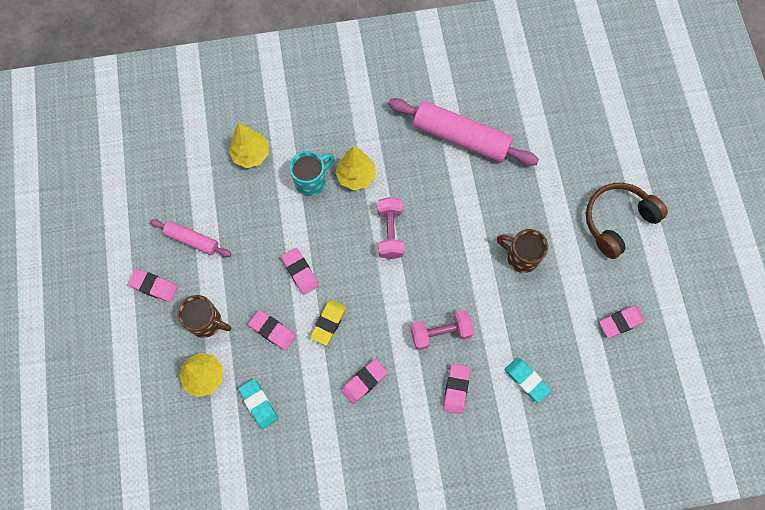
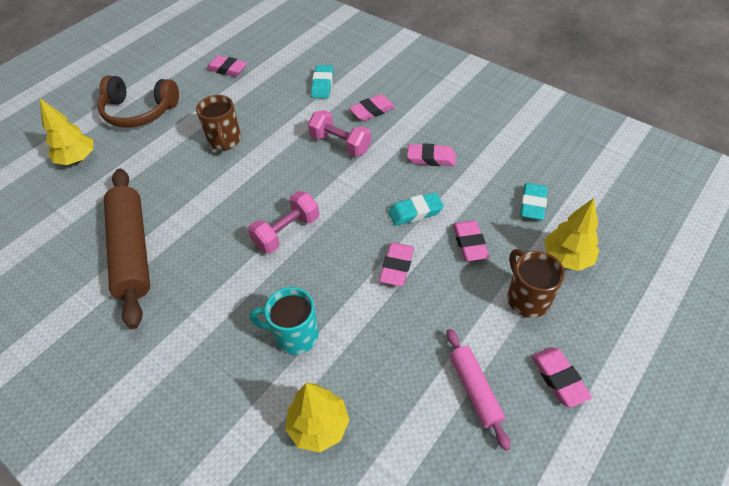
camera: 130 degrees left, 20 degrees down
(328, 323) = (415, 212): yellow eraser -> turquoise eraser
(356, 176) = (252, 301): yellow tree -> yellow tree (77, 159)
(461, 137) = (132, 251): pink rolling pin -> brown rolling pin

